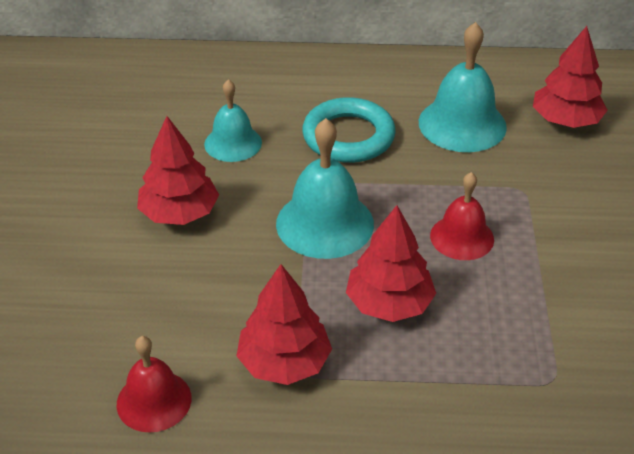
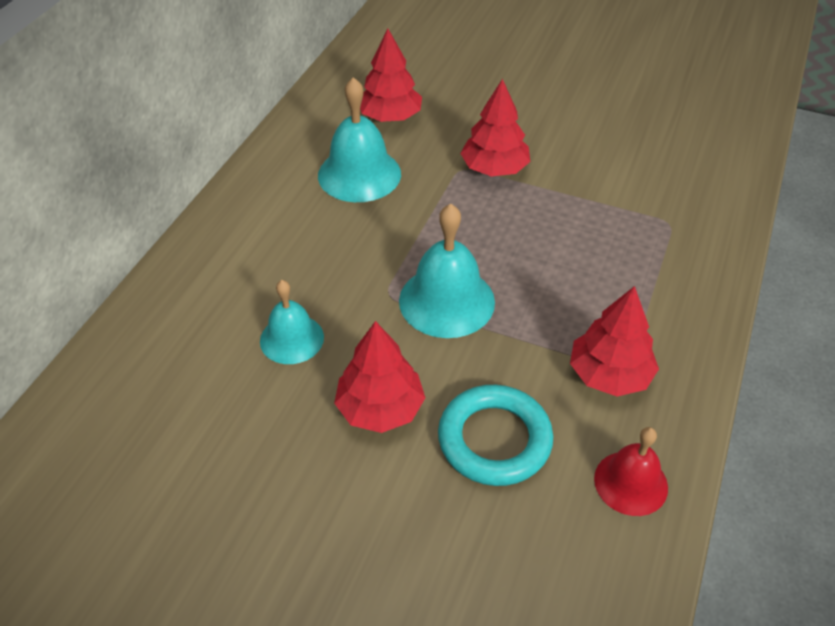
camera: 70 degrees left, 5 degrees up
(348, 136) = (333, 251): turquoise ring -> turquoise ring (494, 440)
(389, 303) = (563, 287): red tree -> red tree (494, 169)
(462, 237) = (502, 221): red bell -> none

